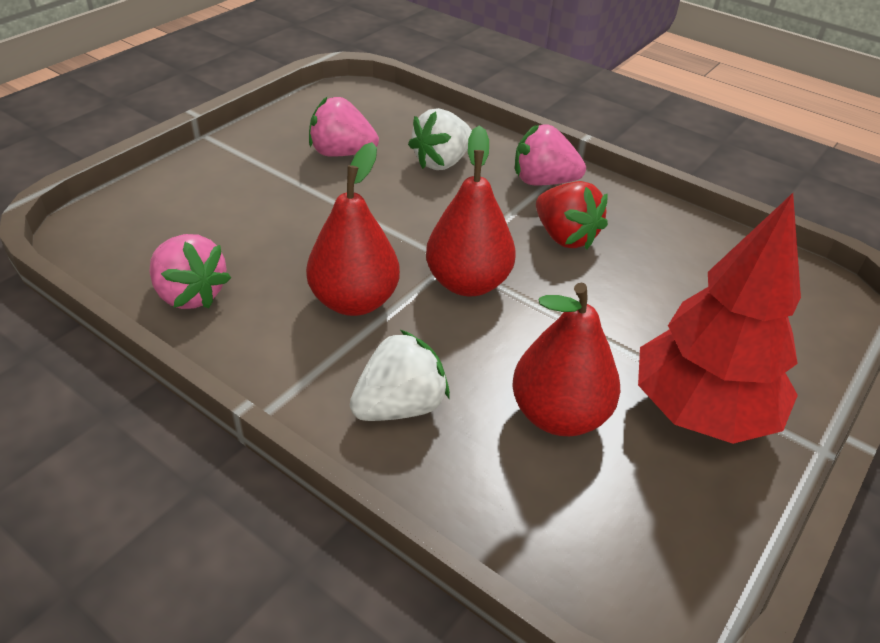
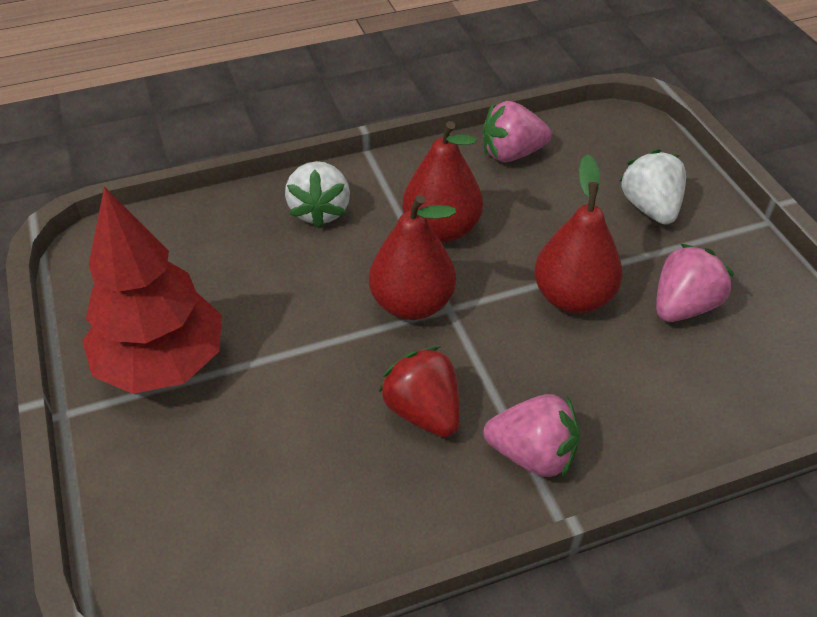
camera: 125 degrees right, 5 degrees up
(442, 162) = (623, 381): white strawberry -> white strawberry (650, 208)
(543, 181) = (532, 454): pink strawberry -> pink strawberry turned 60 degrees clockwise
(559, 415) = (239, 282): red pear -> red pear (573, 297)
(565, 237) = (423, 412): red strawberry -> red strawberry turned 60 degrees clockwise

